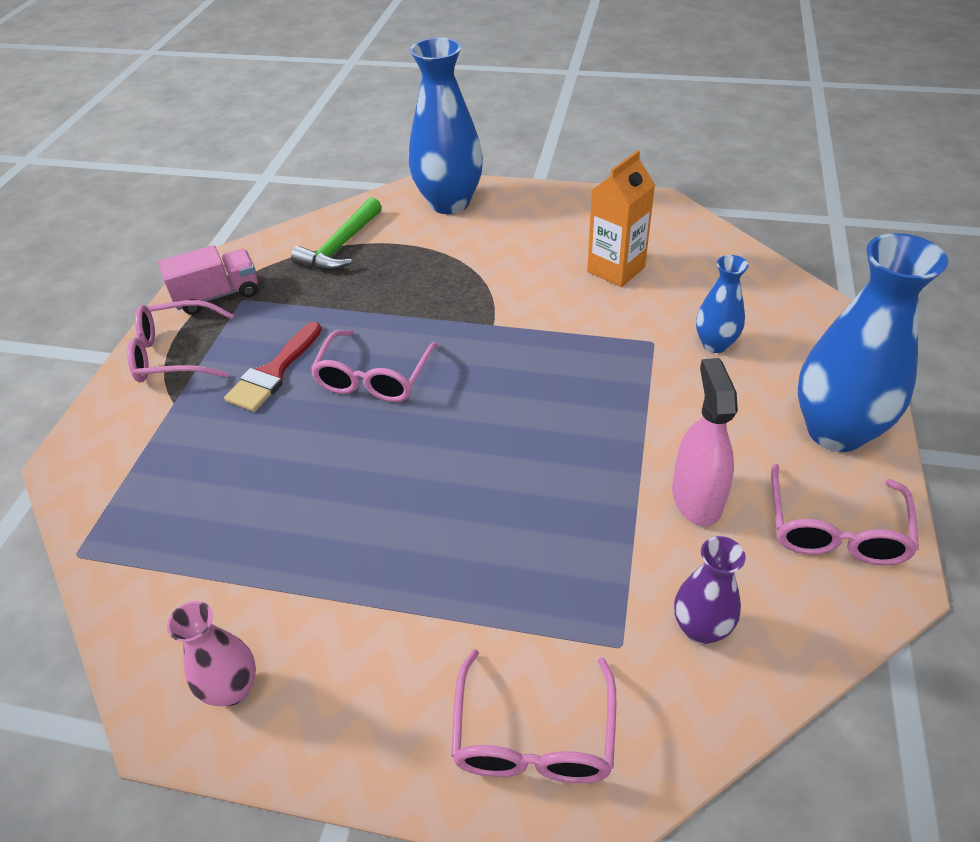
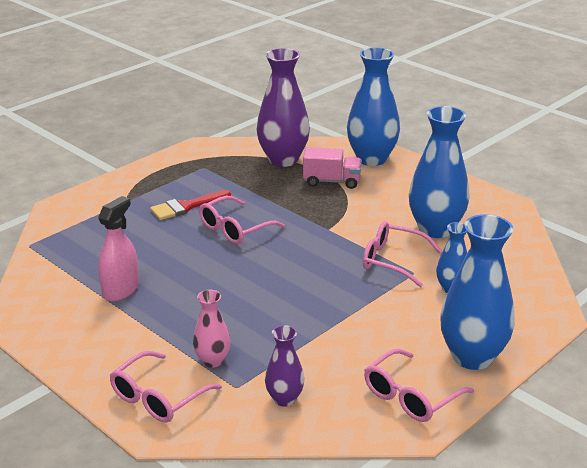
camera: 30 degrees right, 15 degrees down
(176, 354) = (146, 180): pink glasses -> pink glasses (393, 261)
(217, 296) = (192, 161): pink truck -> pink truck (332, 181)
(232, 688) = (48, 321): pink vase -> pink vase (212, 361)
(341, 246) = (283, 160): green hammer -> purple vase
(616, 269) = (435, 229): orange carton -> blue vase
(696, 498) = (348, 350): pink spray bottle -> pink spray bottle (120, 290)

